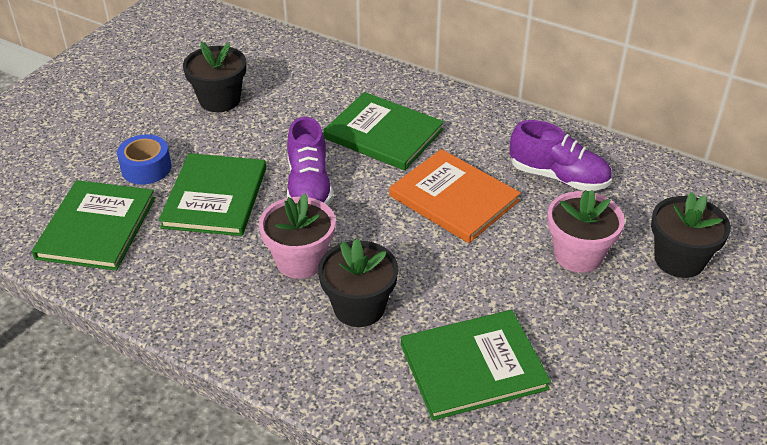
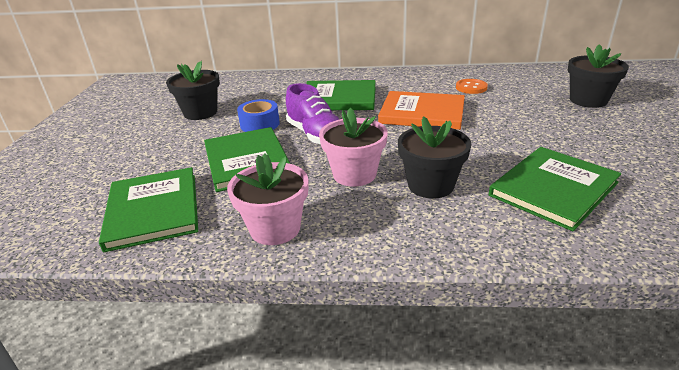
camera: 25 degrees left, 10 degrees down
(146, 168) = (170, 162): blue tape -> blue tape (260, 124)
(558, 177) = (471, 87): purple shoe -> orange button
(578, 255) = (532, 115): pink flower pot -> pink flower pot (275, 228)

